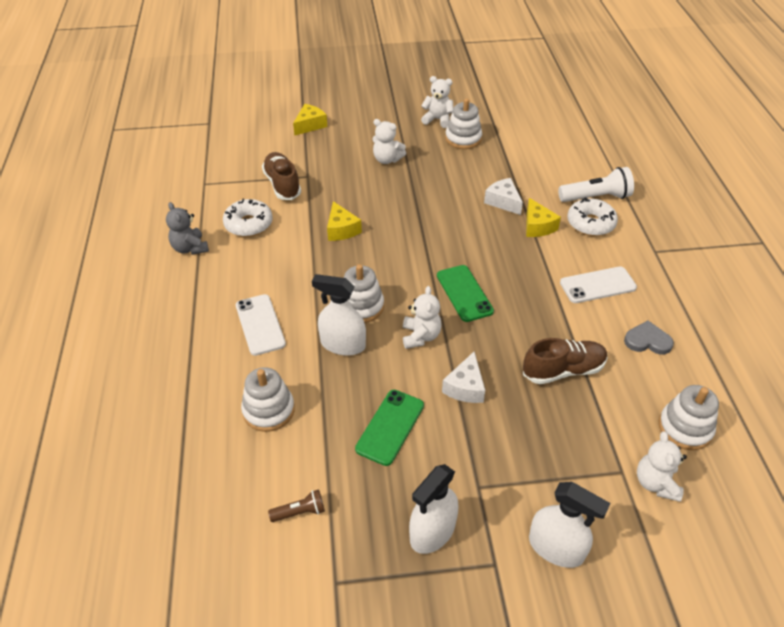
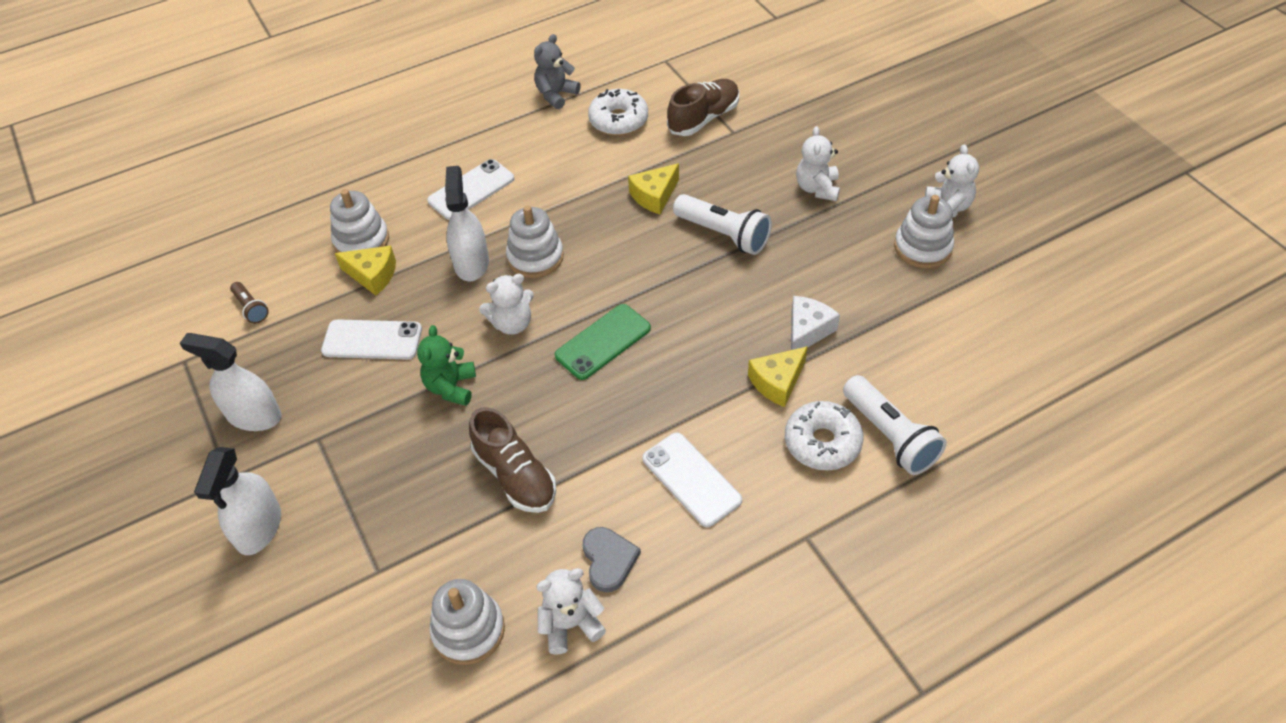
camera: 70 degrees right, 5 degrees up
(310, 125) = (836, 96): yellow cheese -> yellow cheese (372, 275)
(390, 427) = (372, 340): green phone -> white phone
(400, 210) = (723, 234): none -> white flashlight
(465, 387) = (451, 387): white cheese -> green teddy bear
(656, 483) = (371, 610): white teddy bear -> white teddy bear (571, 624)

